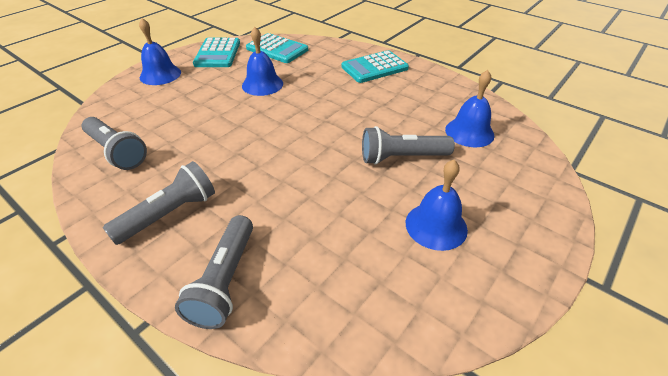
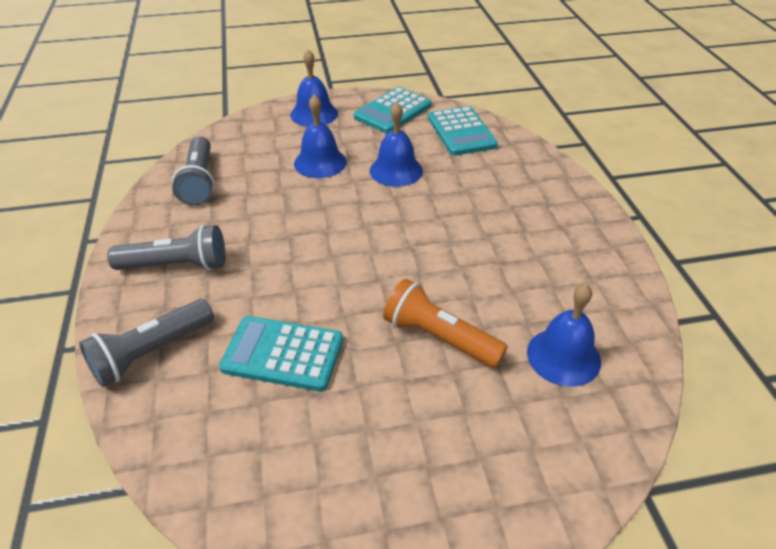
camera: 40 degrees right, 0 degrees up
(374, 68) = (549, 208): turquoise calculator -> turquoise calculator (283, 354)
(402, 157) = (439, 337): grey flashlight -> orange flashlight
(436, 225) = (379, 434): blue bell -> blue bell (320, 162)

